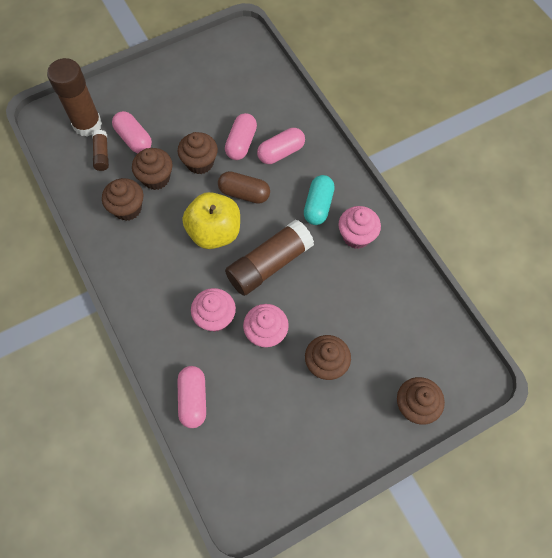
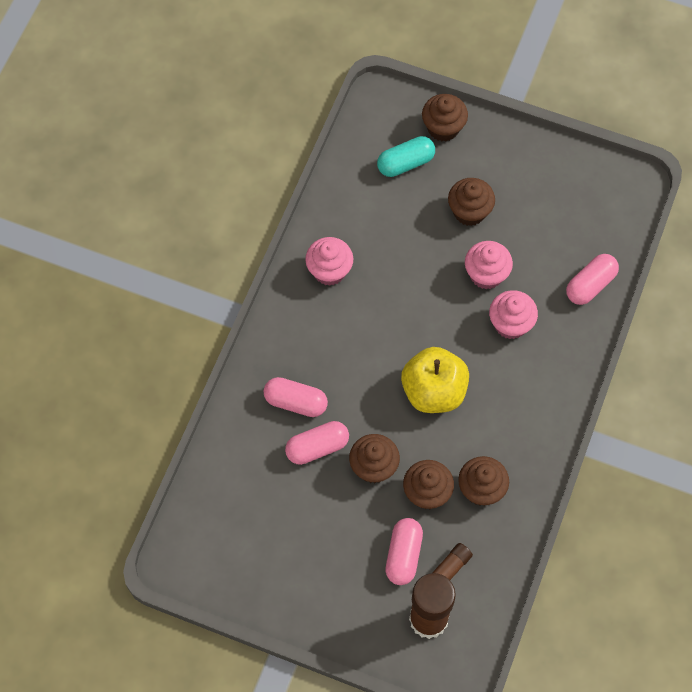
camera: 130 degrees left, 0 degrees up
(244, 193) = (371, 398): brown capsule -> none
(269, 264) = (422, 320): brown glue stick -> none
(318, 206) = (326, 325): turquoise capsule -> turquoise capsule (405, 163)

